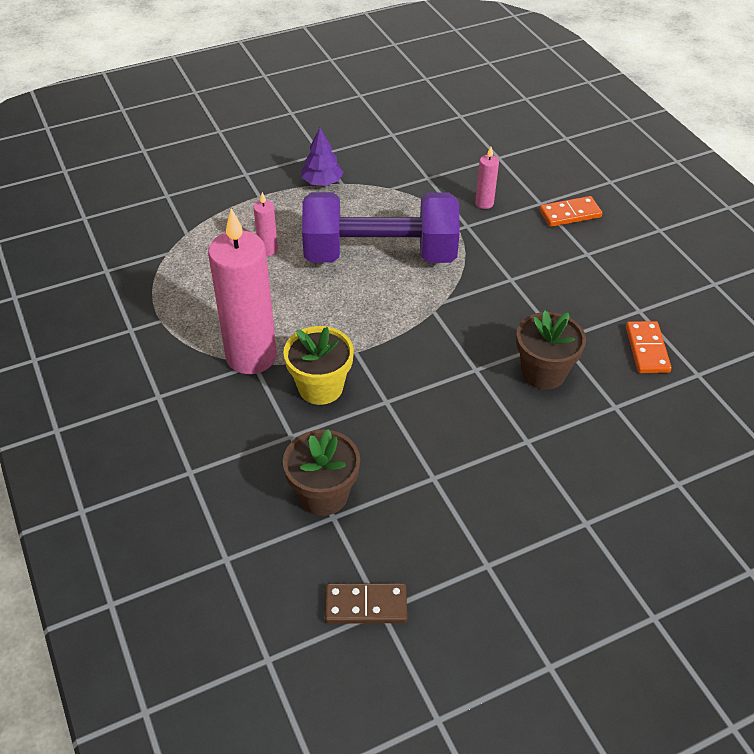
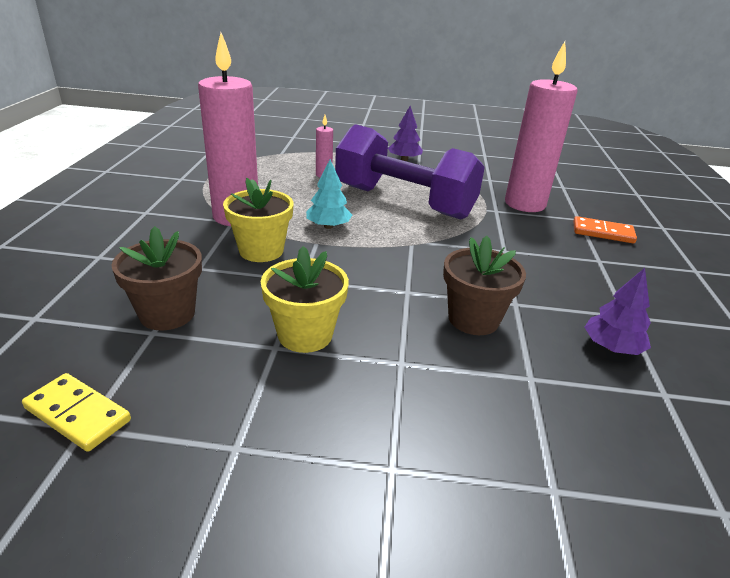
camera: 30 degrees right, 15 degrees down
(345, 325) = (328, 226): none -> turquoise tree
(366, 605) = (78, 414): brown domino -> yellow domino
(443, 455) = (305, 335): none -> yellow flower pot
(484, 203) = (524, 204): pink candle -> pink candle, size x2.33
(647, 349) = (612, 347): orange domino -> purple tree

